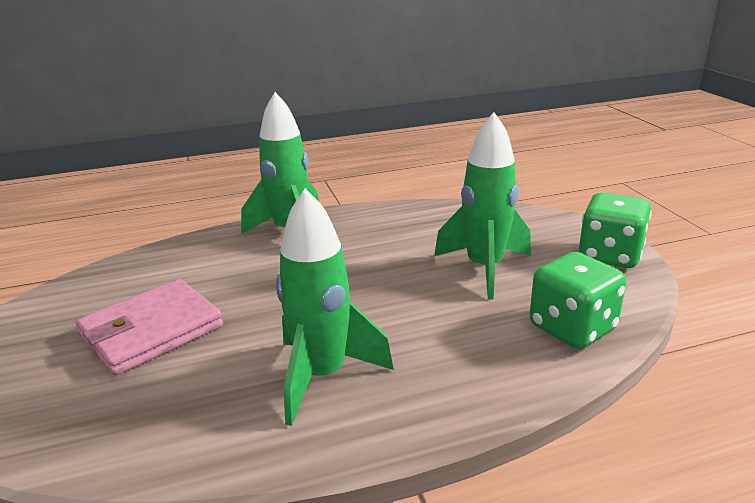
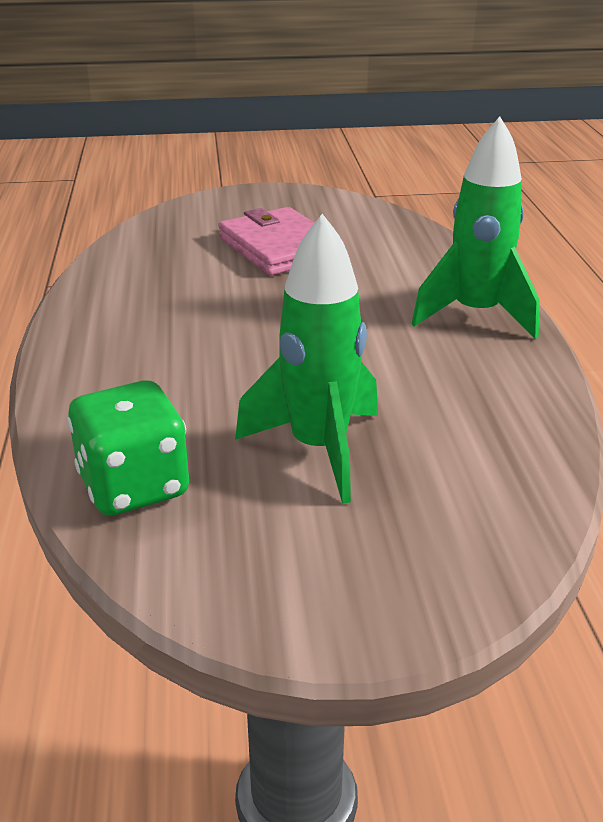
camera: 100 degrees right, 5 degrees up
(322, 376) = (158, 319): green rocket -> none
(609, 256) = (310, 598): green dice -> none

